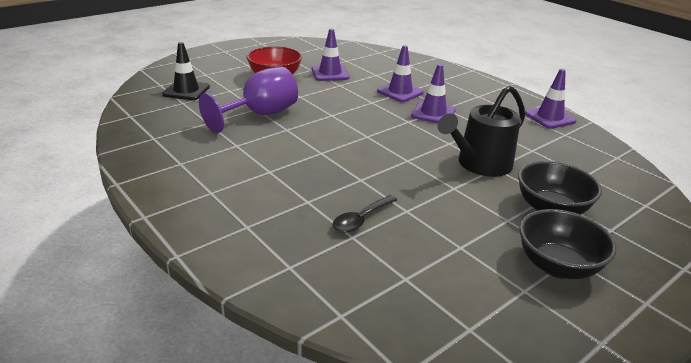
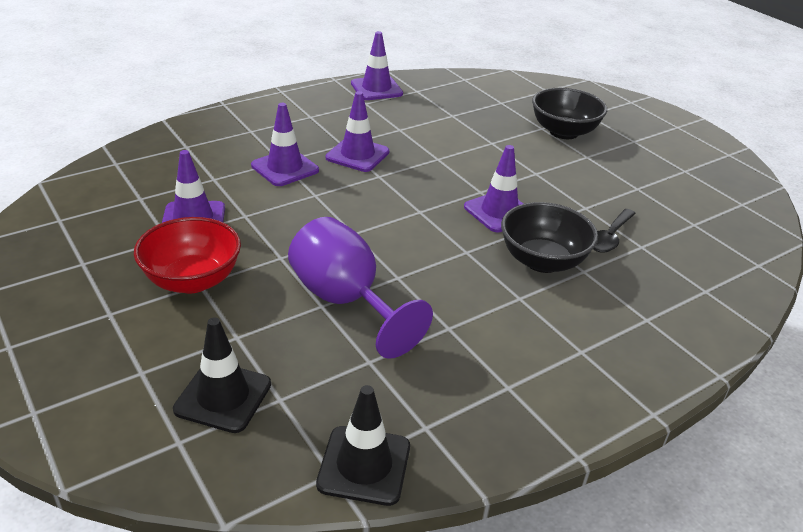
camera: 85 degrees left, 5 degrees up
(132, 123) = (364, 465): none -> black traffic cone
(361, 219) = (610, 237): black spoon -> black spoon turned 75 degrees clockwise
(380, 167) = (499, 212): none -> purple traffic cone
(480, 164) = (486, 149): black watering can -> none
(557, 266) = (647, 149): black bowl -> black bowl (542, 261)

